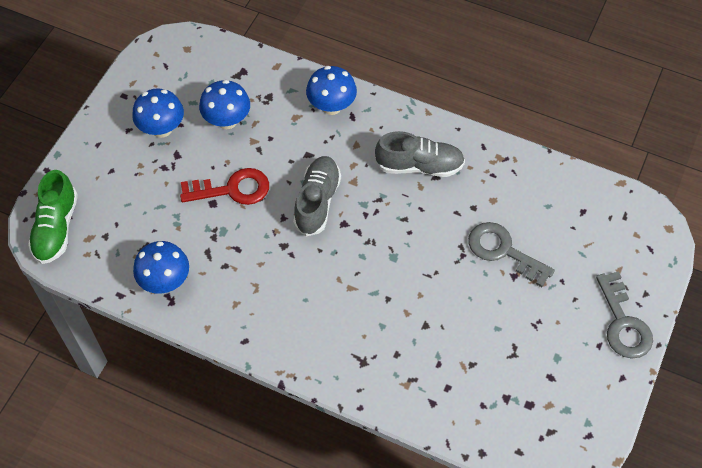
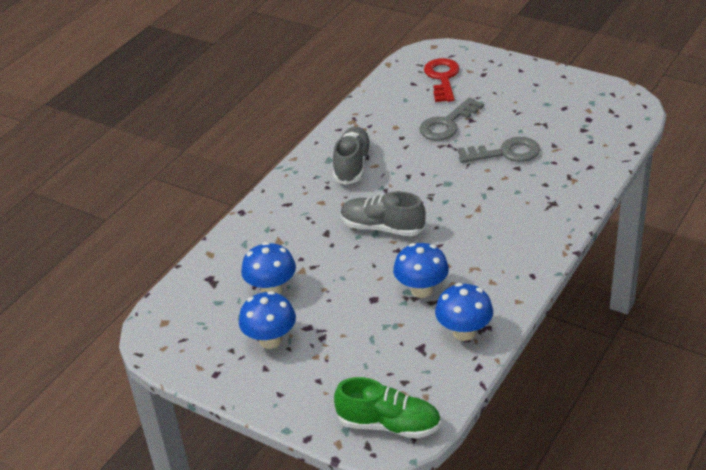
camera: 80 degrees left, 20 degrees down
(232, 189) = (359, 285): red key -> red key (442, 78)
(331, 106) = (272, 217): blue mushroom -> blue mushroom (421, 290)
(623, 323) = (517, 72): grey key -> grey key (505, 153)

